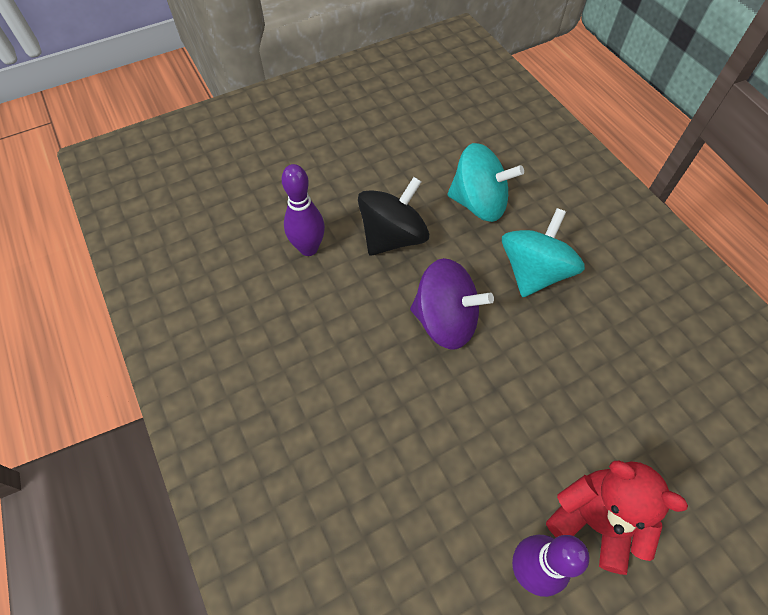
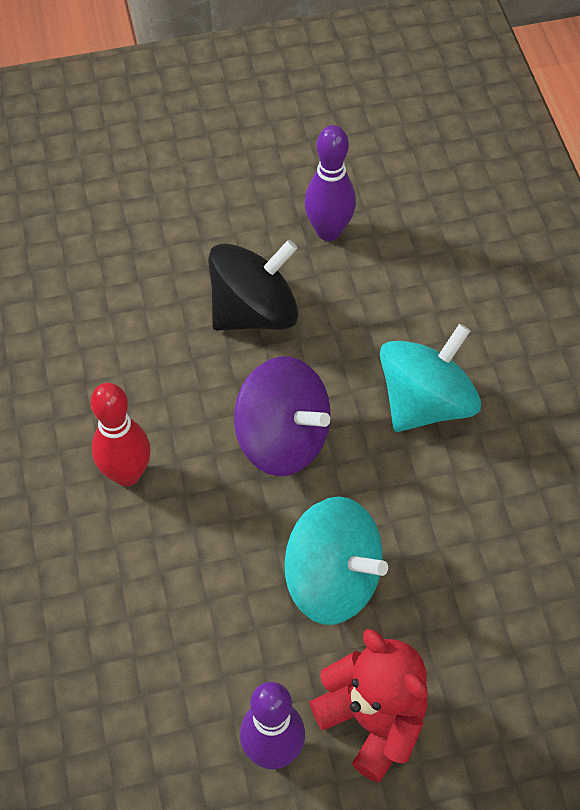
camera: 15 degrees right, 0 degrees up
(308, 248) = (138, 302): purple bowling pin -> purple bowling pin (328, 231)
(340, 375) = (127, 474): none -> red bowling pin
(478, 203) = (388, 290): turquoise spinning top -> turquoise spinning top (332, 579)

